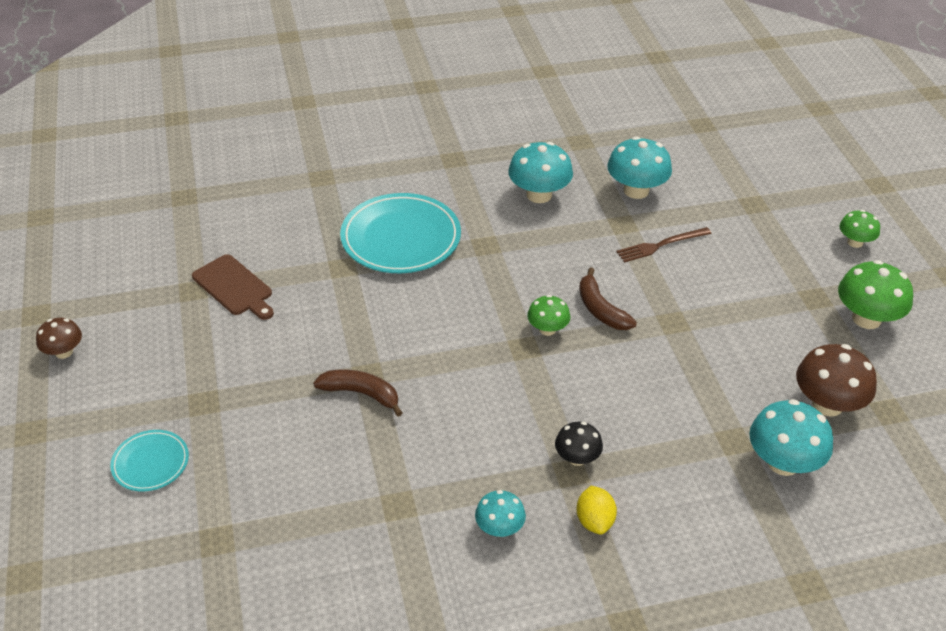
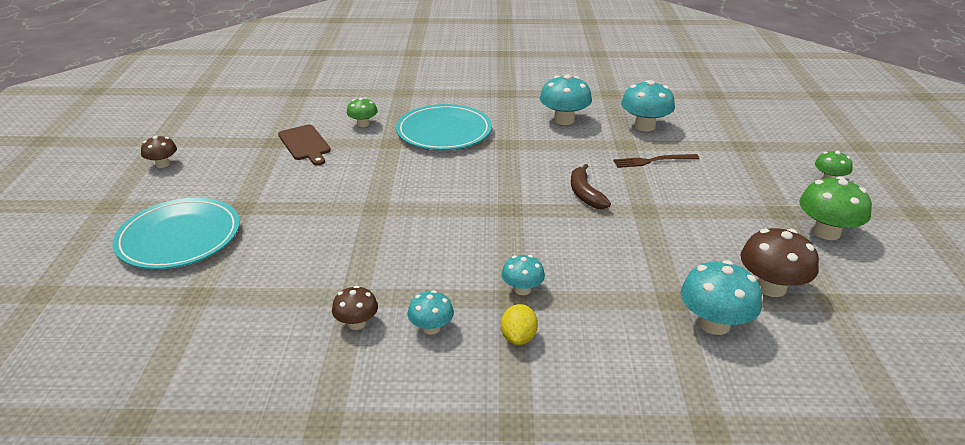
camera: 15 degrees right, 10 degrees down
(150, 463) = (179, 238): turquoise plate -> turquoise plate, size x1.91
(361, 394) = (364, 219): brown banana -> none
(417, 539) = (357, 323): none -> brown mushroom
(547, 329) = (534, 200): green mushroom -> green mushroom (363, 124)
(577, 458) = (522, 289): black mushroom -> turquoise mushroom

